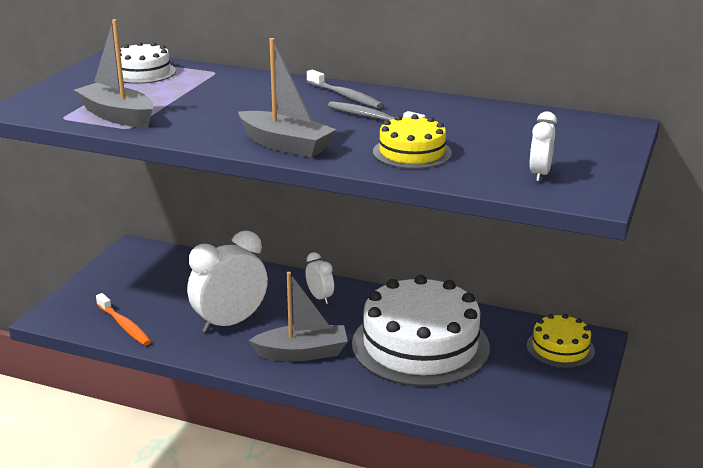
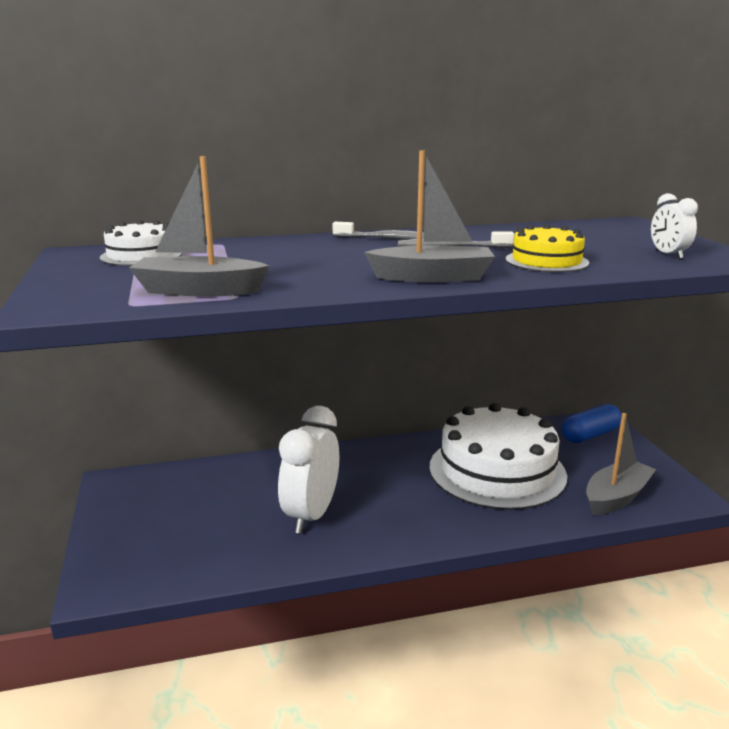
camera: 35 degrees left, 5 degrees down
(124, 325) = (201, 562): orange toothbrush -> none
(302, 353) = (415, 516): grey boat -> grey boat (616, 497)
(320, 297) = (362, 462): white clock -> none
(560, 348) = (590, 435): yellow cake -> blue capsule

